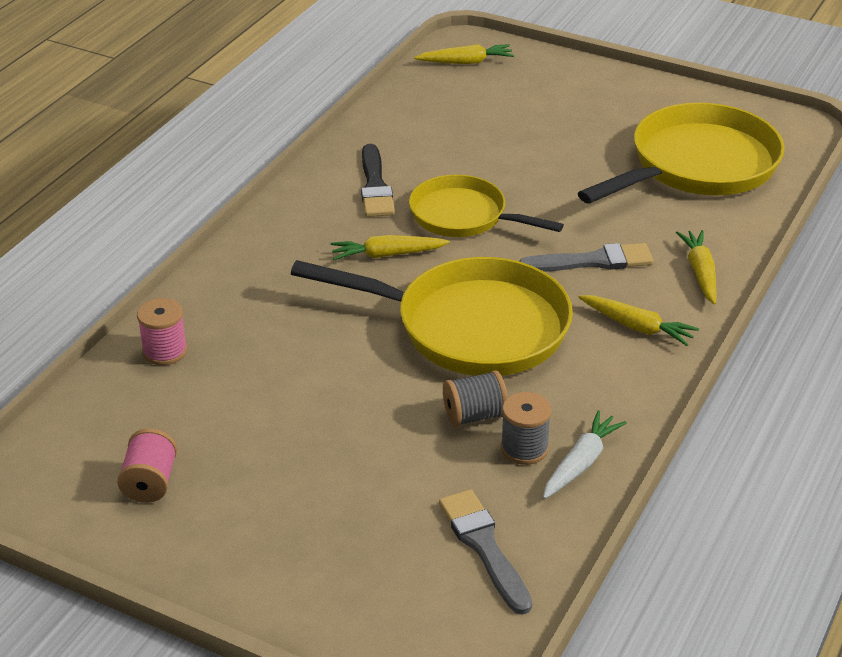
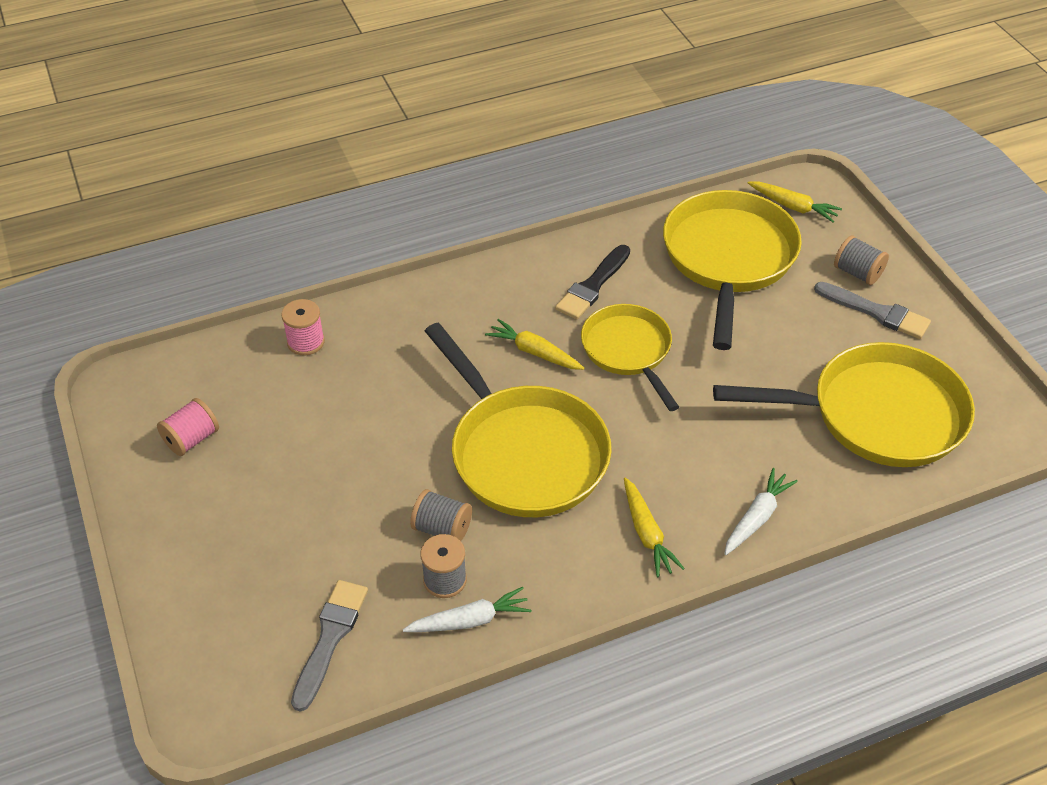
camera: 40 degrees right, 10 degrees up
(461, 118) = (728, 259): none -> yellow pan
(569, 84) = (857, 273): none -> grey spool
(592, 261) = (681, 452): grey brush -> grey brush (876, 312)
(700, 273) = (756, 517): yellow carrot -> white carrot

